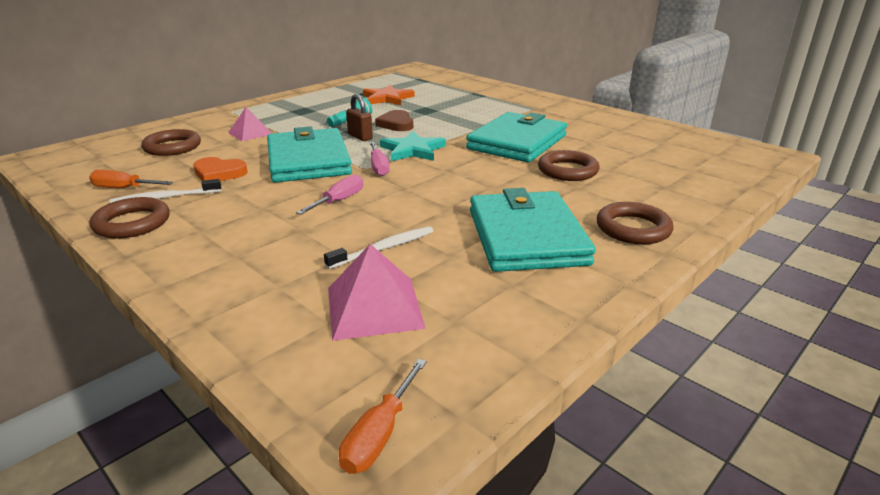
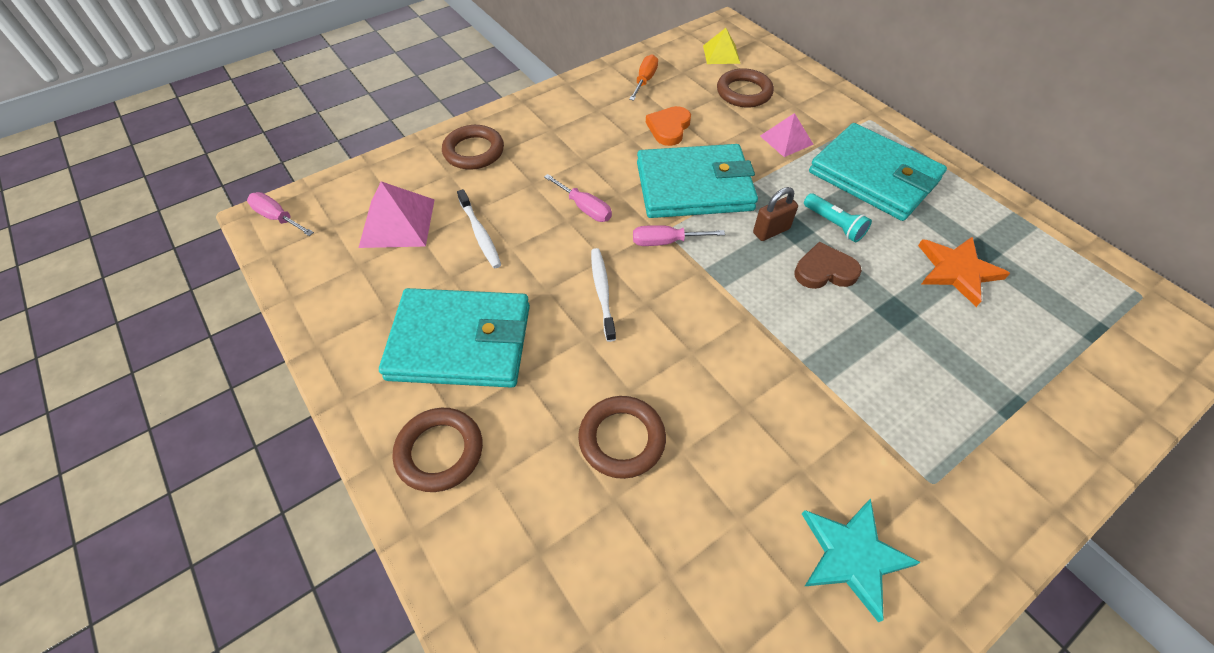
camera: 100 degrees right, 25 degrees up
(96, 157) = (721, 54): none -> yellow pyramid
(132, 223) = (575, 95): brown ring -> brown ring (474, 151)
(165, 198) = (619, 104): white toothbrush -> white toothbrush (602, 292)
(379, 434) = (278, 218): orange screwdriver -> pink screwdriver
(412, 150) = (718, 278): turquoise star -> turquoise star (852, 556)
(517, 142) = (741, 405): turquoise wallet -> turquoise wallet (873, 176)

